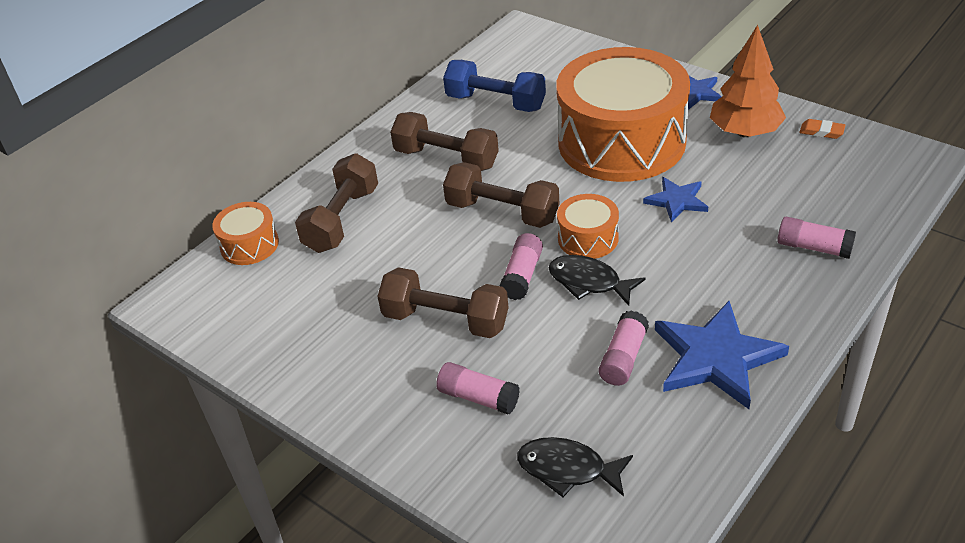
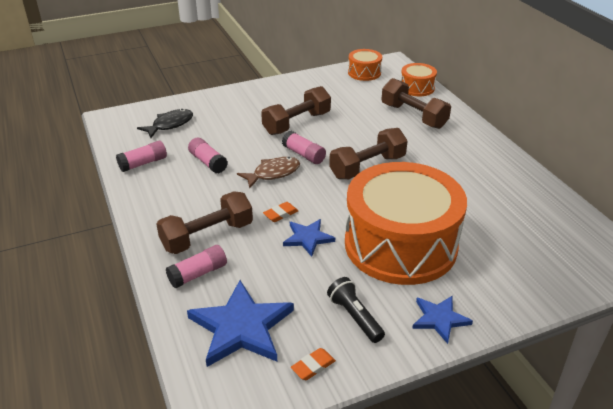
camera: 115 degrees right, 5 degrees down
(446, 159) = (446, 165): brown dumbbell -> brown dumbbell (207, 236)
(478, 397) = (237, 117): pink glue stick -> pink glue stick (143, 163)
(495, 102) = (505, 207): blue dumbbell -> none
(588, 238) = (310, 187): orange drum -> orange drum (364, 73)
(589, 282) = (273, 173): black fish -> brown fish
(659, 238) = (280, 214): none -> orange eraser
(716, 357) = (170, 190): blue star -> blue star (241, 327)
(745, 132) = (355, 317): orange tree -> black flashlight

